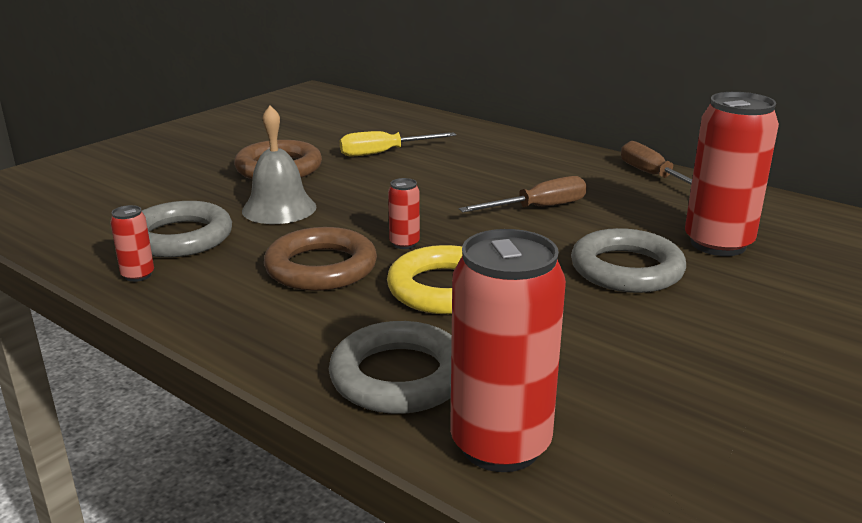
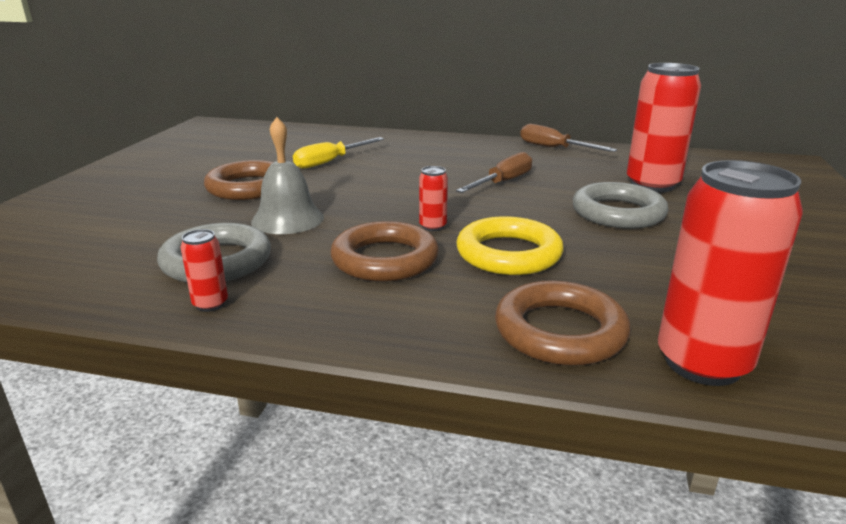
camera: 25 degrees left, 0 degrees up
(399, 376) = (560, 331): grey ring -> brown ring

